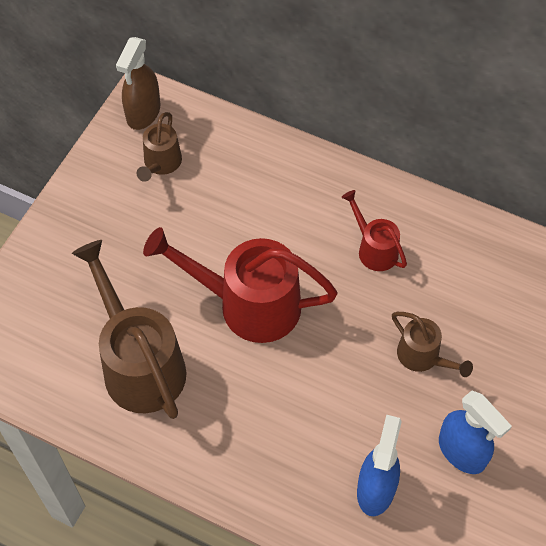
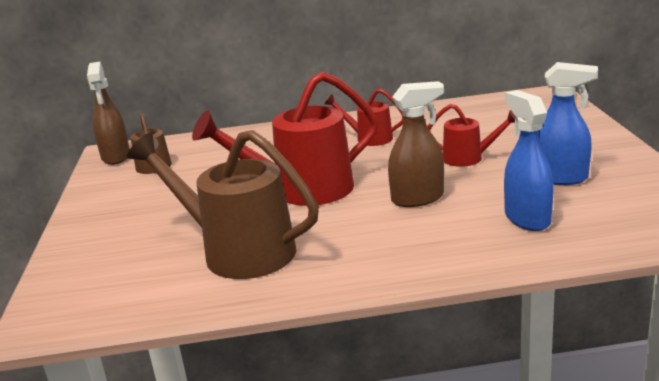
camera: 30 degrees left, 35 degrees down
(324, 391) = (418, 198): none -> brown spray bottle
(423, 357) = (469, 158): brown watering can -> red watering can

